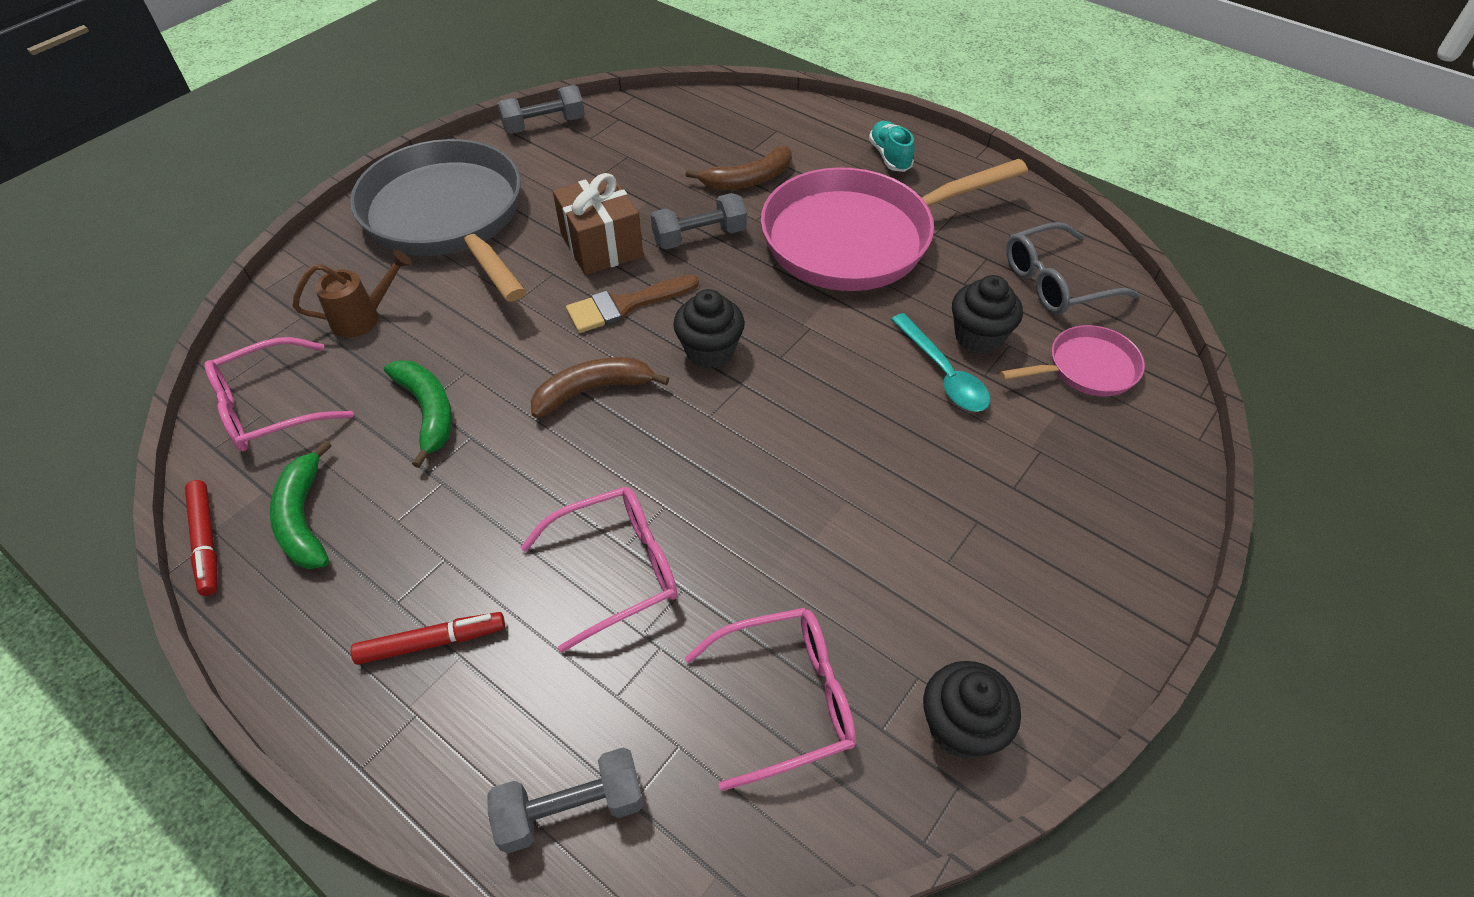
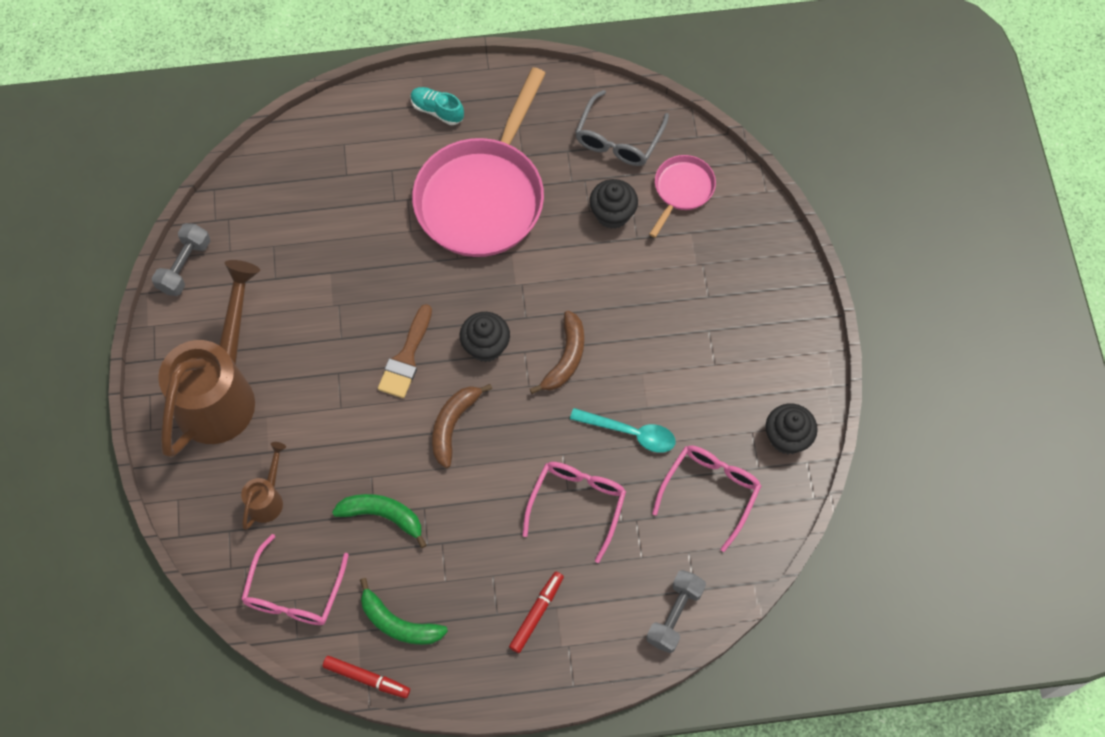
camera: 45 degrees left, 15 degrees up
(448, 218) = (222, 391): grey pan -> brown watering can
(601, 245) = (342, 329): brown gift -> none
(699, 237) = (392, 272): grey dumbbell -> none
(748, 180) = (372, 203): brown banana -> brown banana (565, 358)
(943, 373) = (617, 255): turquoise spoon -> turquoise spoon (630, 433)

